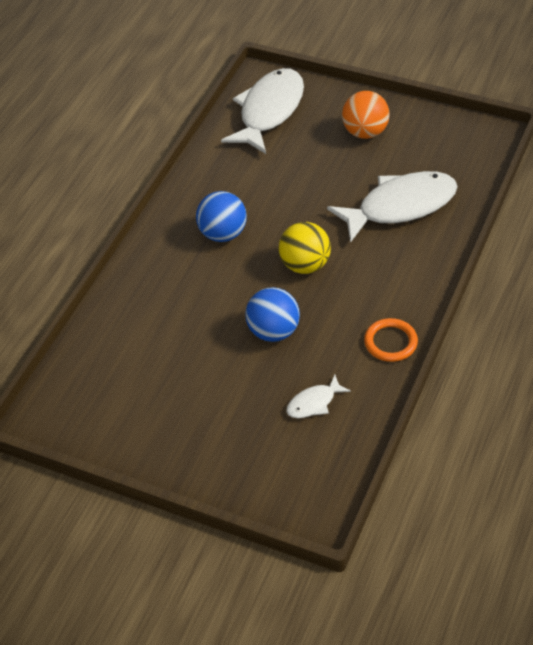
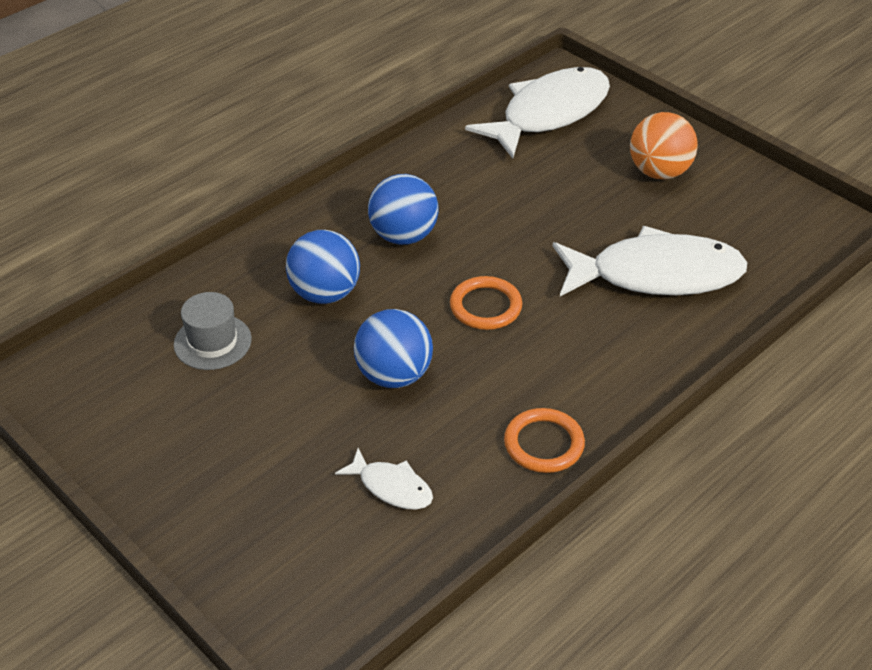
camera: 20 degrees right, 5 degrees down
(141, 351) = (212, 342): none -> grey hat
(195, 292) = (325, 293): none -> blue ball
(305, 265) = (485, 306): yellow ball -> orange ring
(314, 403) = (391, 487): white fish -> white fish turned 135 degrees counterclockwise

